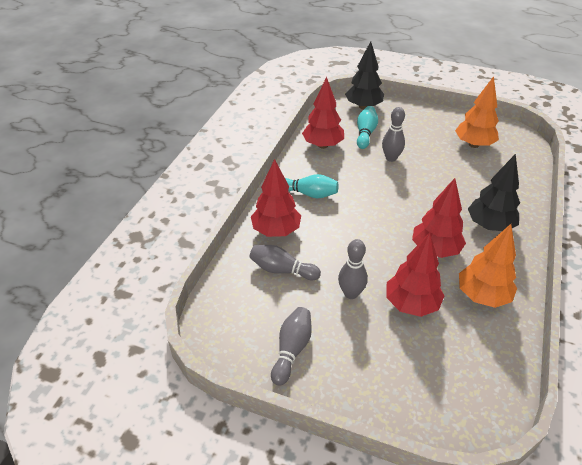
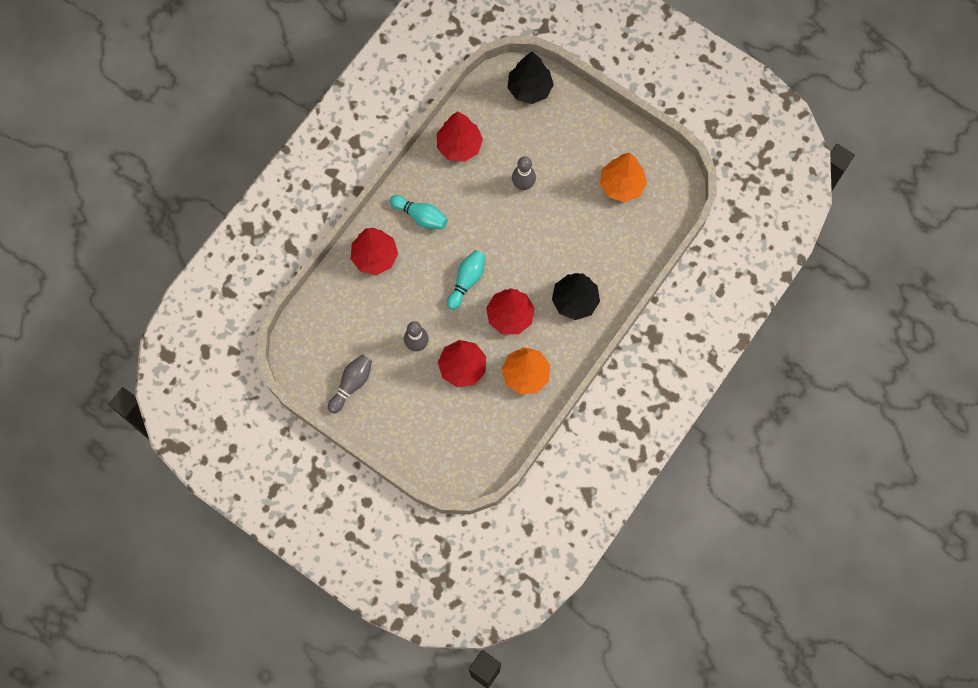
camera: 15 degrees right, 30 degrees up
(282, 270) = (367, 304): grey bowling pin -> none
(365, 133) = (512, 137): turquoise bowling pin -> turquoise bowling pin (467, 281)

